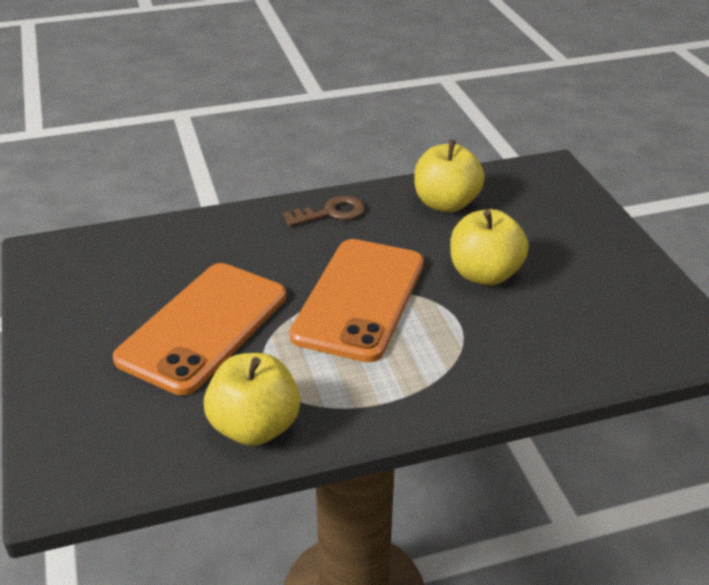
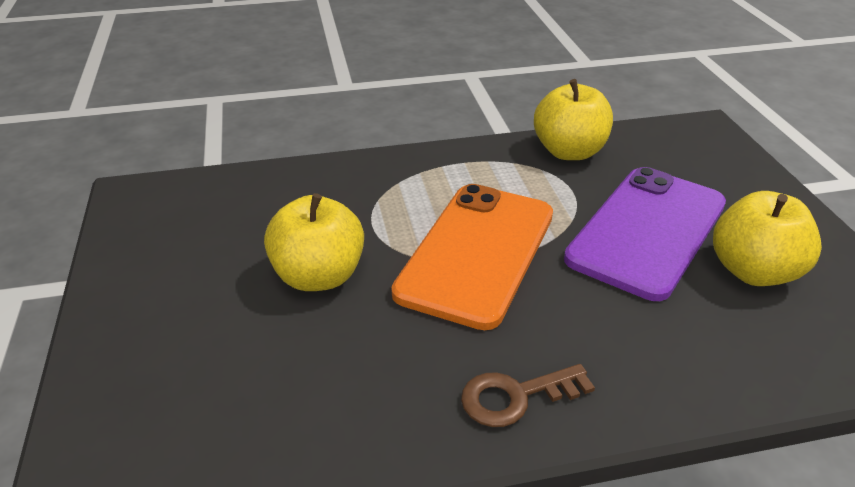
camera: 175 degrees left, 0 degrees up
(204, 327) = (647, 231): orange phone -> purple phone
(446, 203) = (323, 406): yellow apple -> yellow apple (753, 271)

